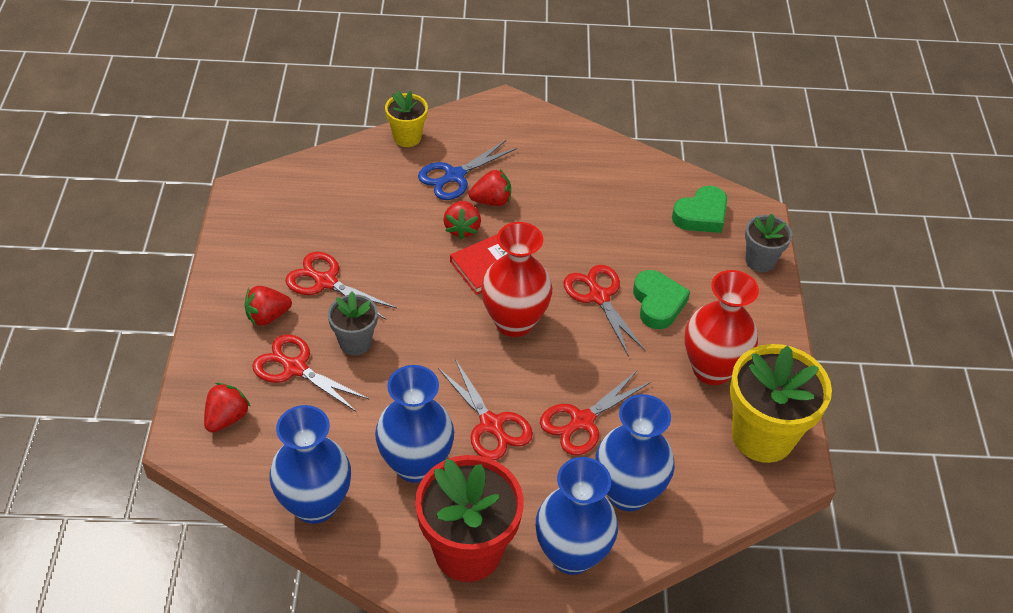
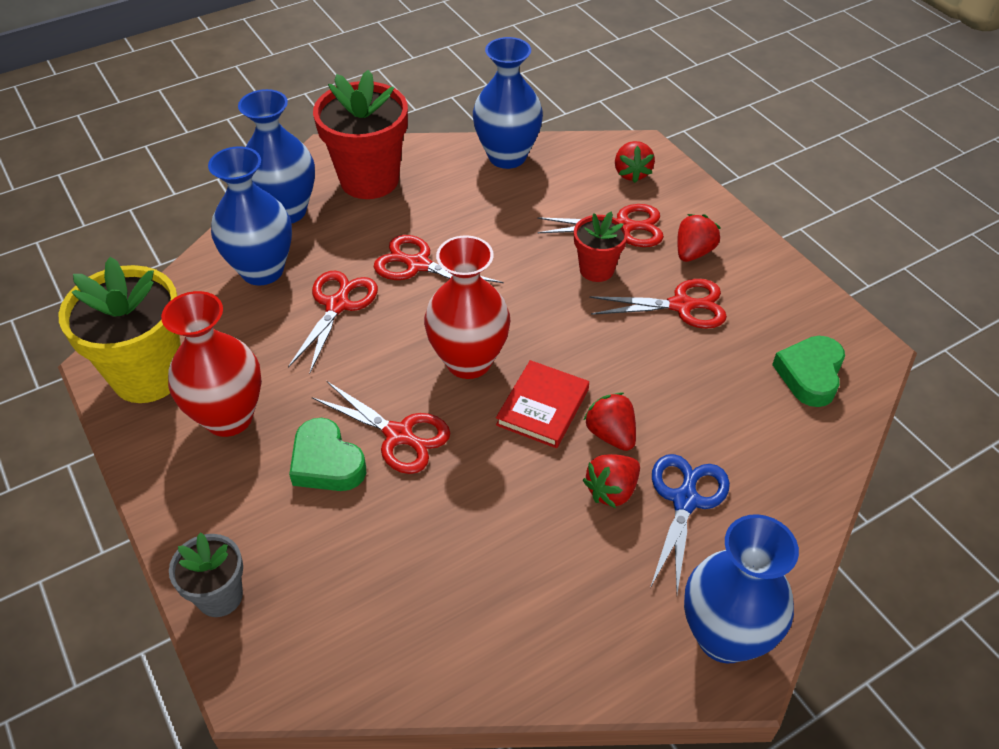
camera: 150 degrees right, 0 degrees up
(355, 342) = (596, 269): grey flower pot -> red flower pot
(407, 137) = (796, 524): yellow flower pot -> none
(415, 464) = (456, 210): blue vase -> blue vase (724, 636)
(701, 215) = (333, 629): green heart -> green heart (810, 374)

